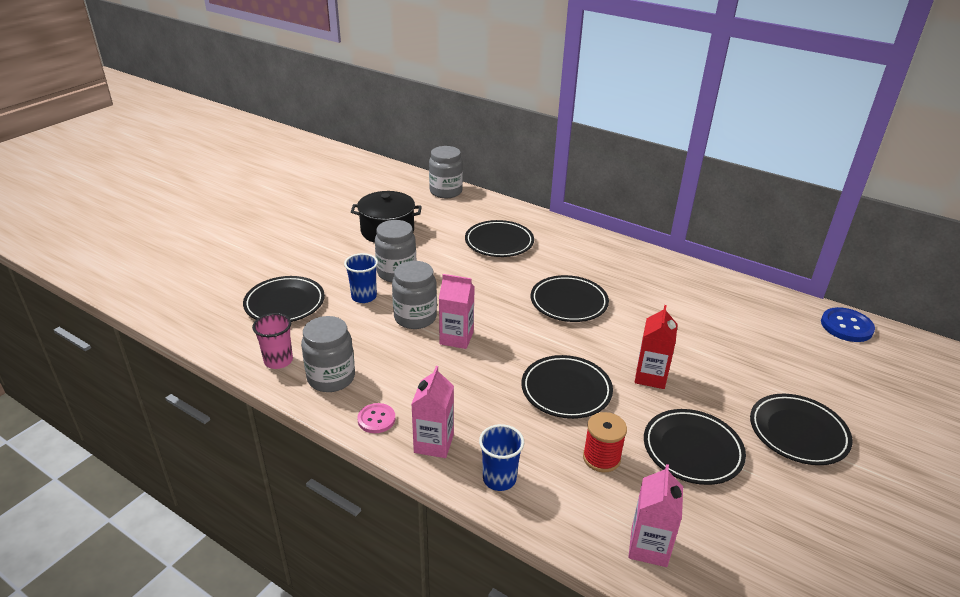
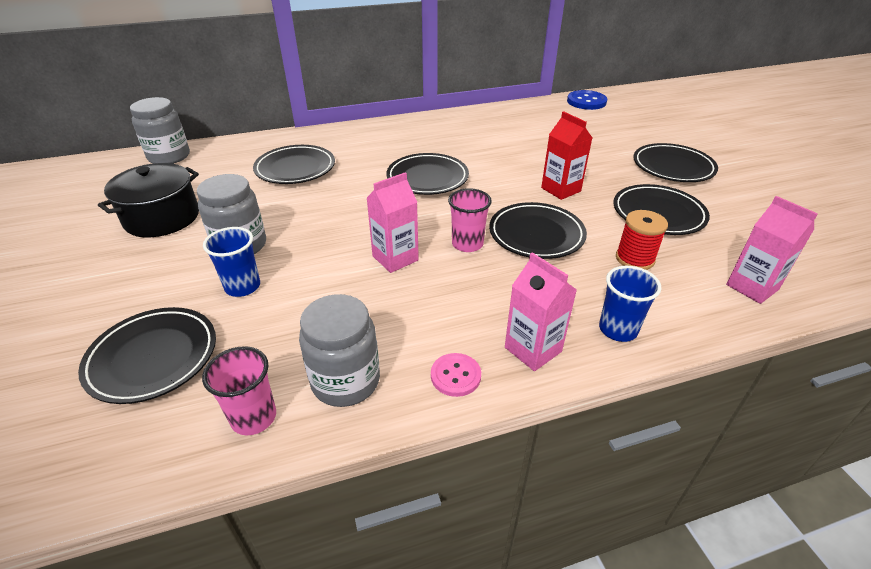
camera: 50 degrees left, 5 degrees up
(415, 317) = (329, 268): grey jar -> none
(511, 362) = (467, 244): none -> pink cup

